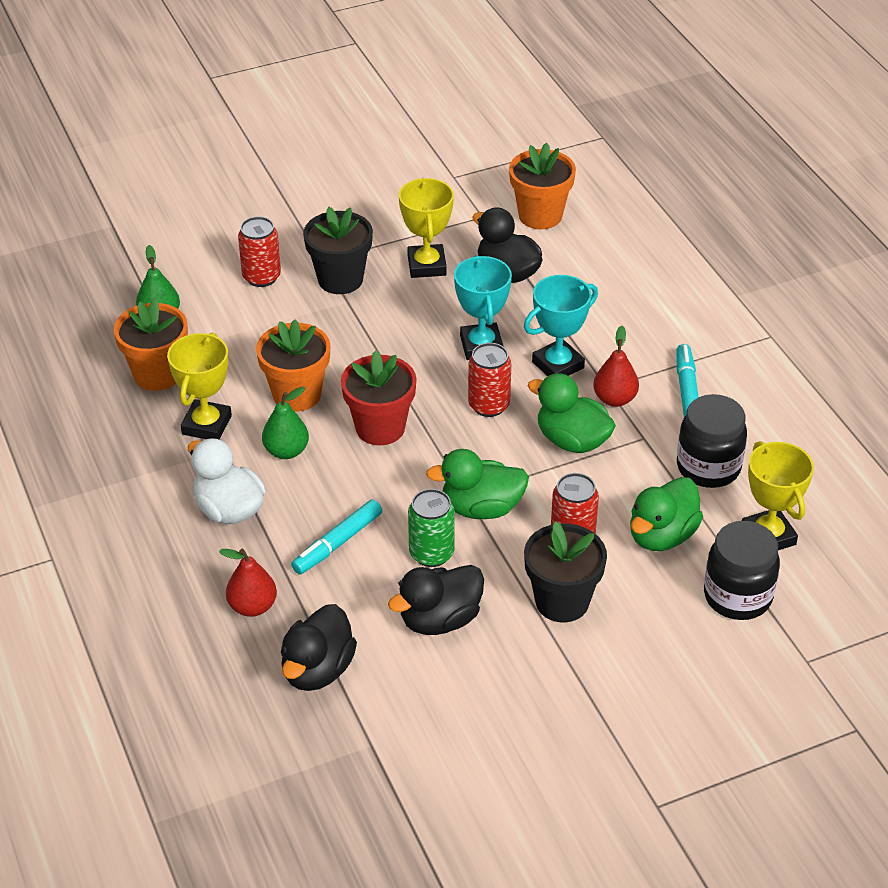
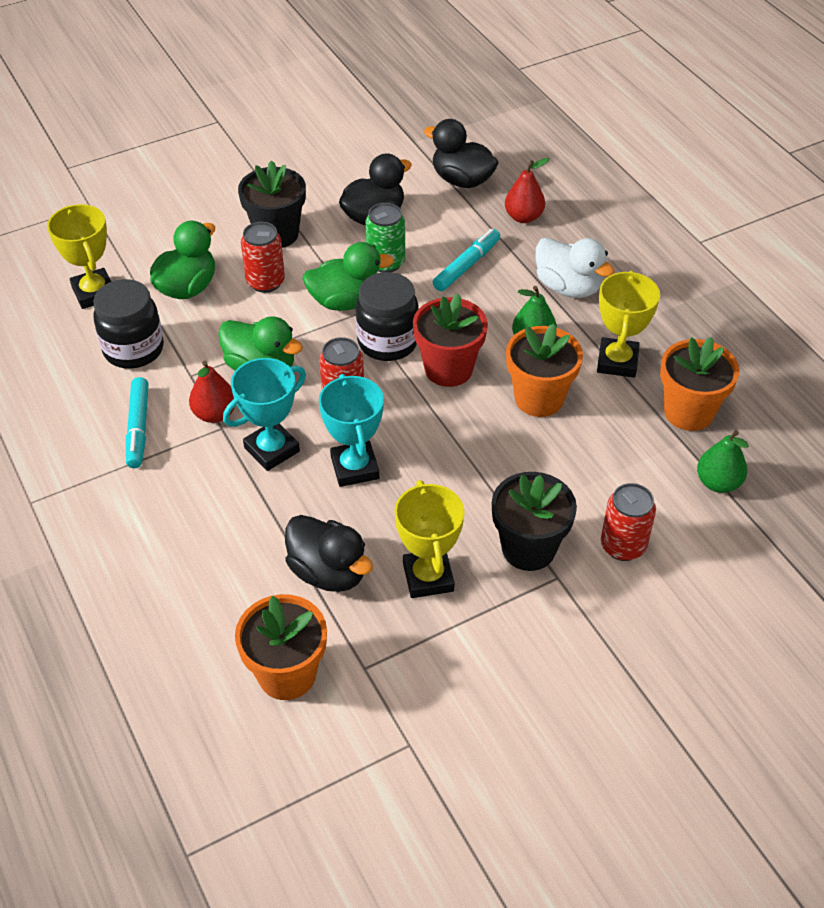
camera: 175 degrees right, 5 degrees up
(317, 670) = (462, 180): black duck -> black duck turned 75 degrees counterclockwise
(737, 596) = (132, 245): black jar -> black jar (387, 342)

